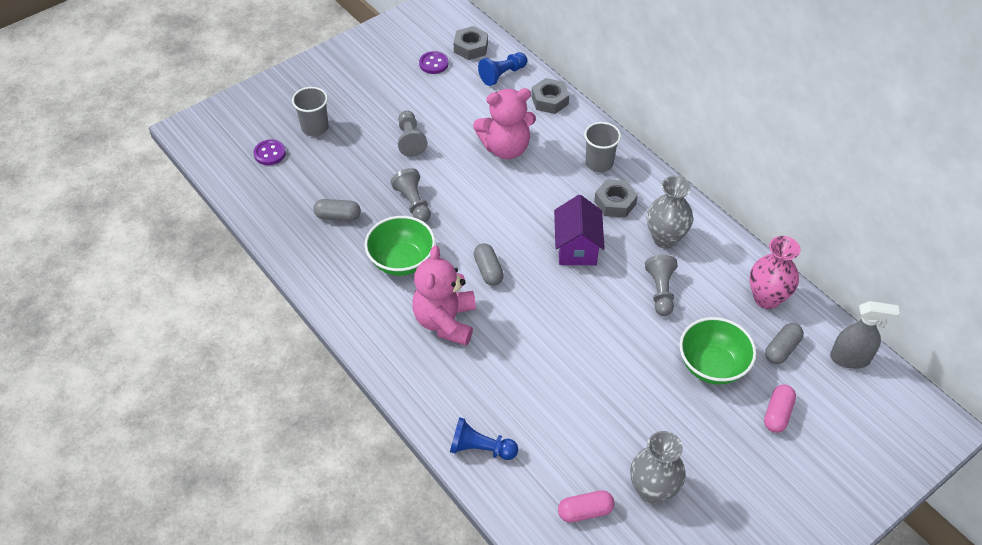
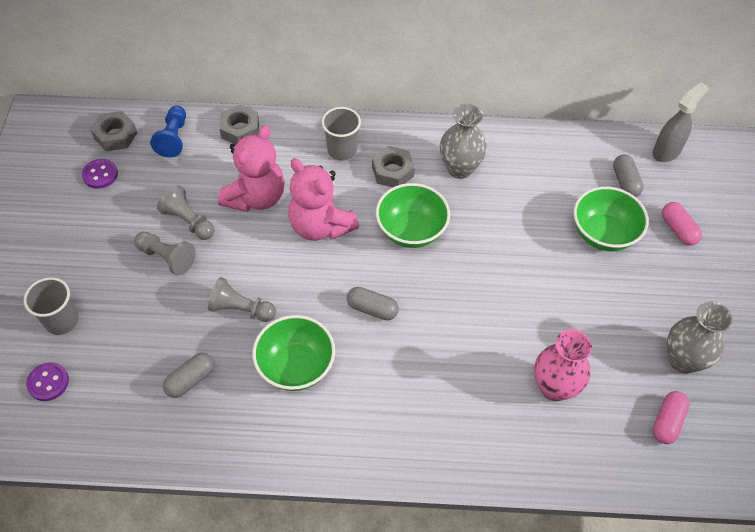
camera: 50 degrees left, 5 degrees up
(445, 321) = (394, 381): pink teddy bear -> pink teddy bear (320, 226)
(480, 448) = (548, 453): blue pawn -> none
(577, 248) = (411, 230): purple house -> green bowl
(660, 291) = (506, 211): grey pawn -> grey pawn (189, 221)
(766, 298) = (573, 154): pink vase -> pink vase (554, 387)

